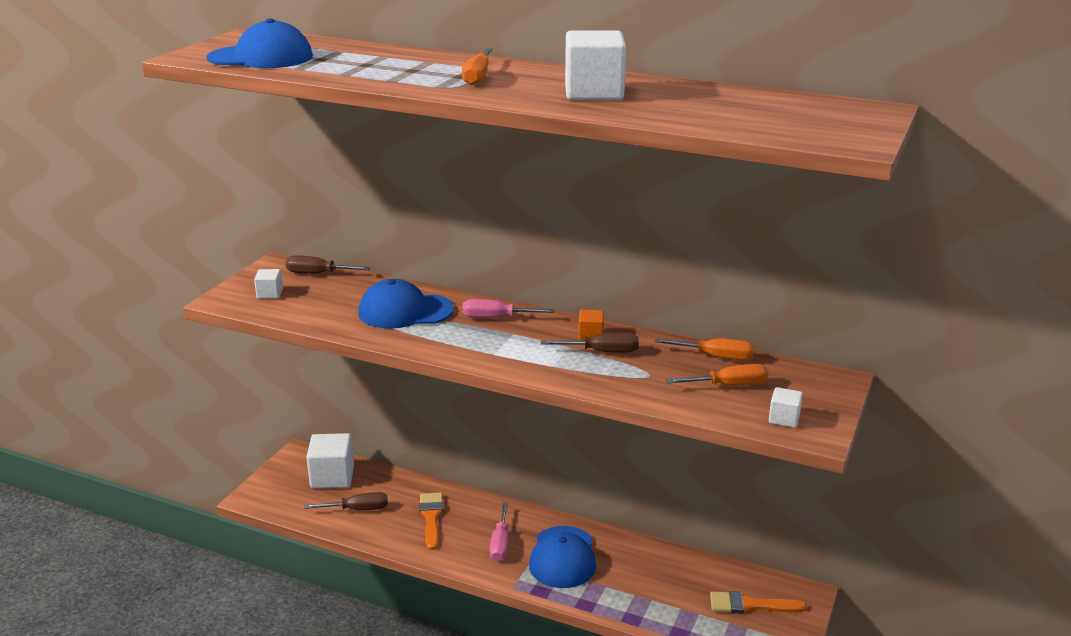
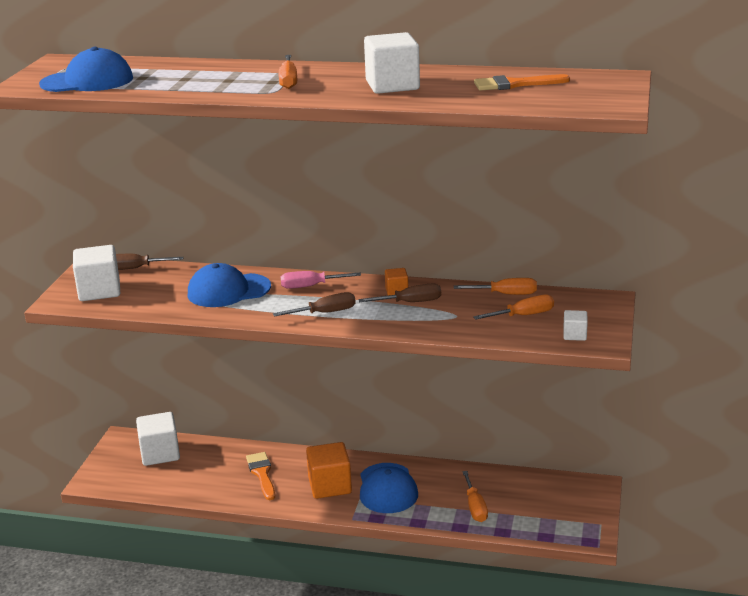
camera: 10 degrees left, 0 degrees up
(270, 294) = (99, 291): white cube -> white cube, size x1.98
(357, 509) = (193, 477): brown screwdriver -> brown screwdriver (325, 313)
(500, 543) = (330, 485): pink screwdriver -> orange cube
(656, 596) = (475, 507): none -> orange screwdriver
(750, 605) = (554, 501): orange brush -> orange brush (515, 84)

